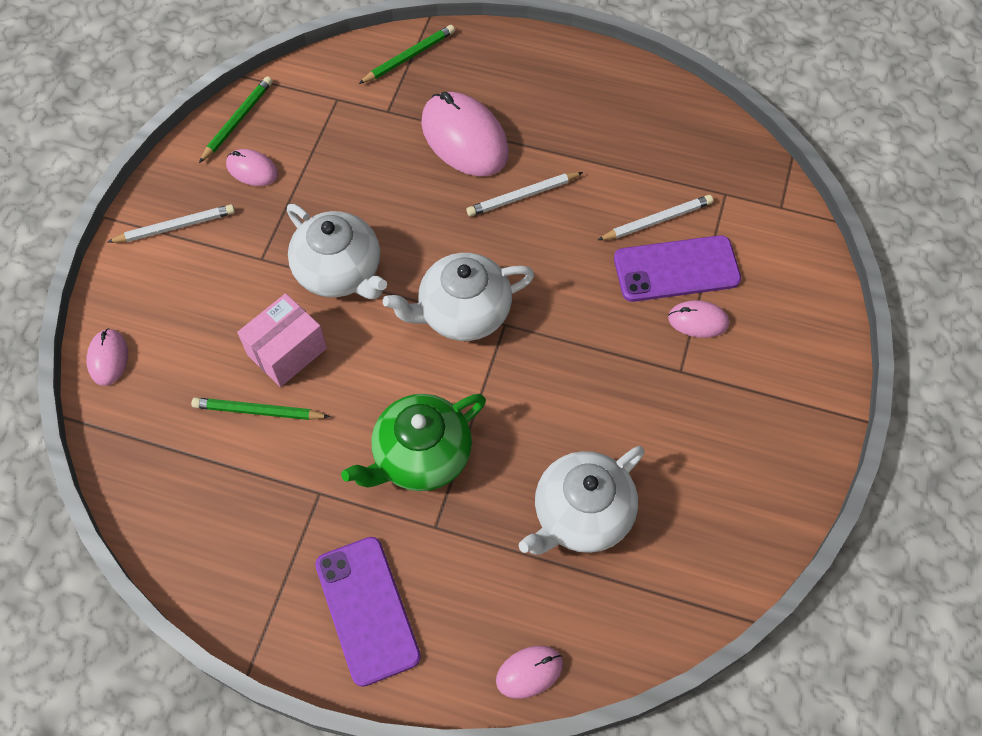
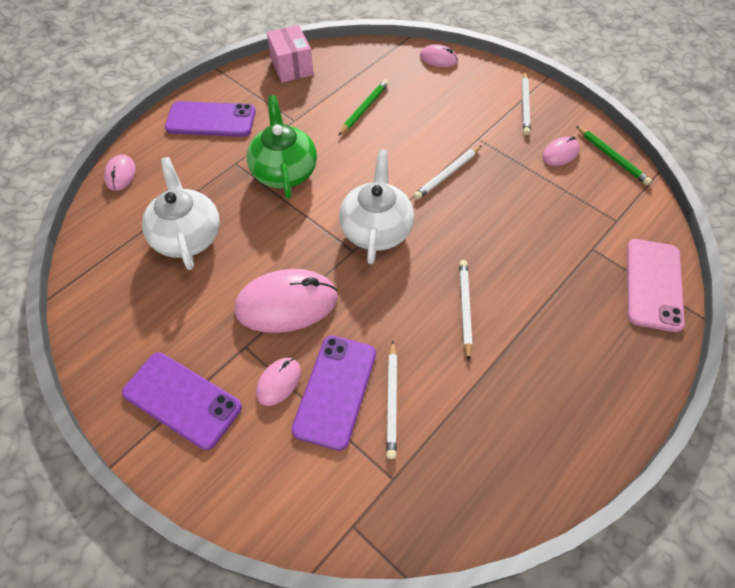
camera: 115 degrees right, 5 degrees down
(287, 351) = (398, 132): pink box -> pink box (291, 67)
(340, 272) = (447, 174): white teapot -> white pencil
(409, 57) = (653, 284): green pencil -> pink phone
(464, 138) = (544, 291): pink mouse -> pink mouse (286, 304)
(770, 396) = (182, 400): none -> purple phone

